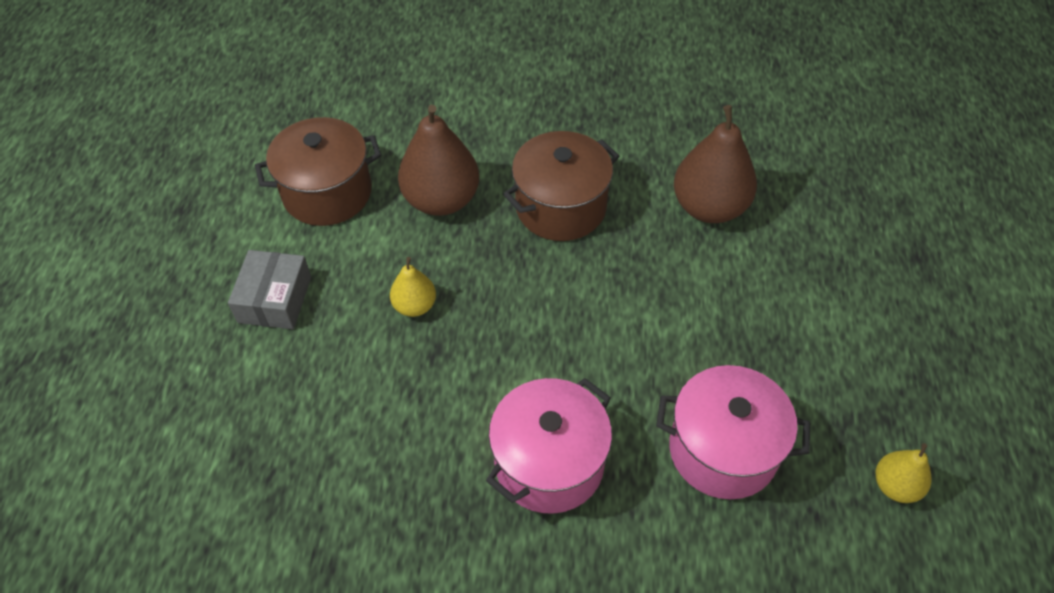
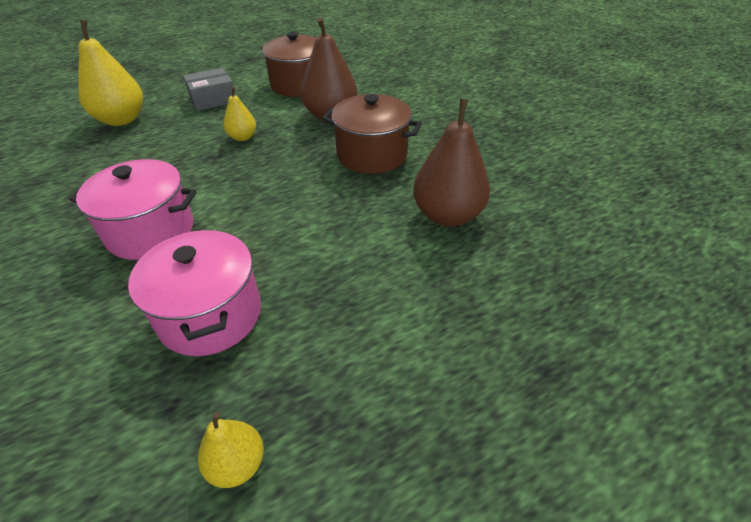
camera: 55 degrees right, 10 degrees down
(232, 425) = (122, 120): none -> yellow pear

